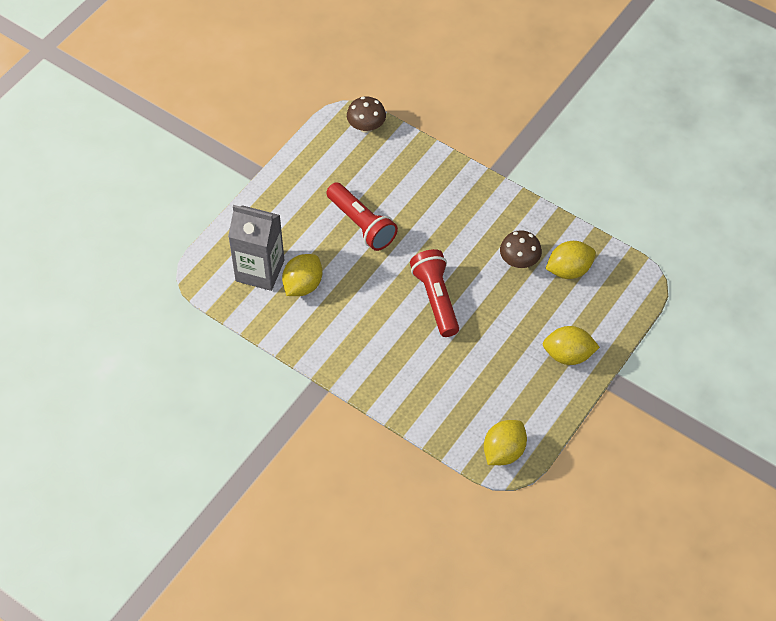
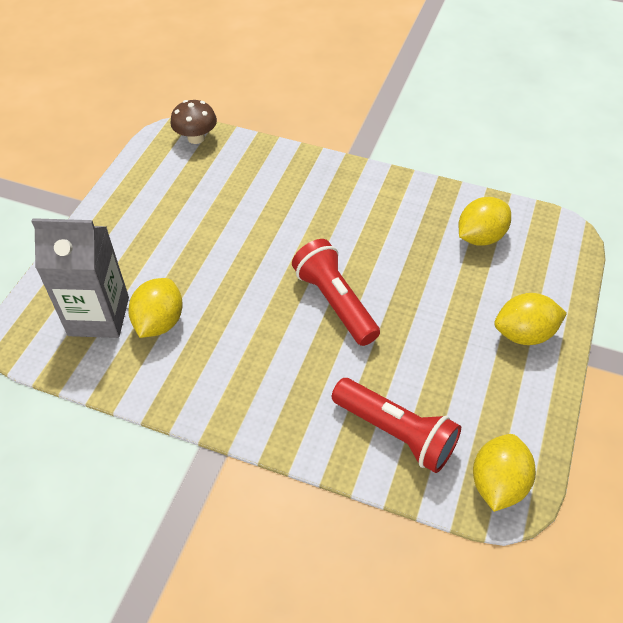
camera: 15 degrees left, 5 degrees down
(362, 224) = (217, 237): red flashlight -> red flashlight (396, 432)
(519, 261) = (419, 239): brown mushroom -> none

